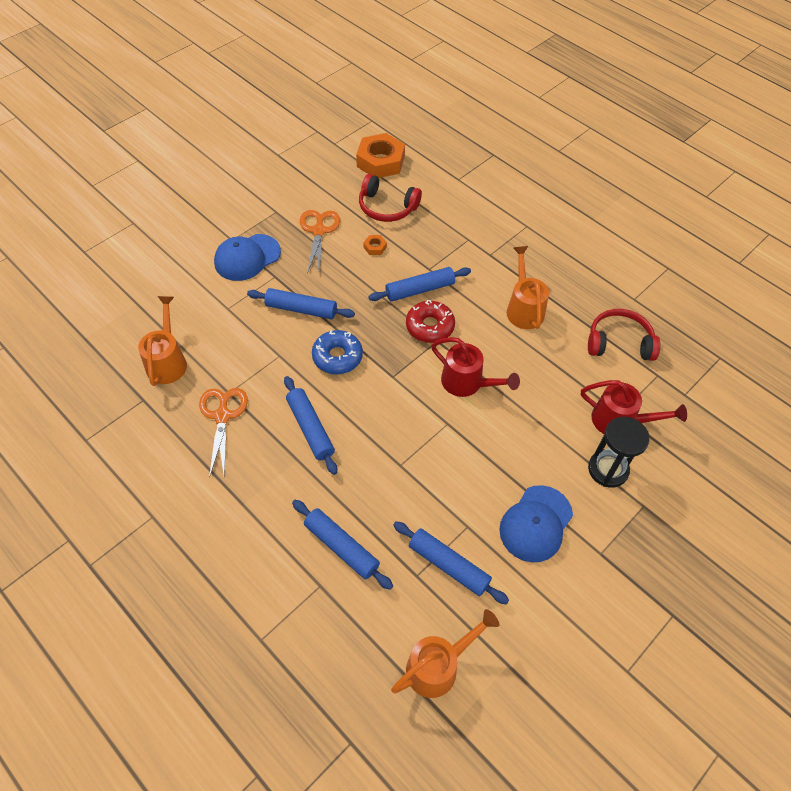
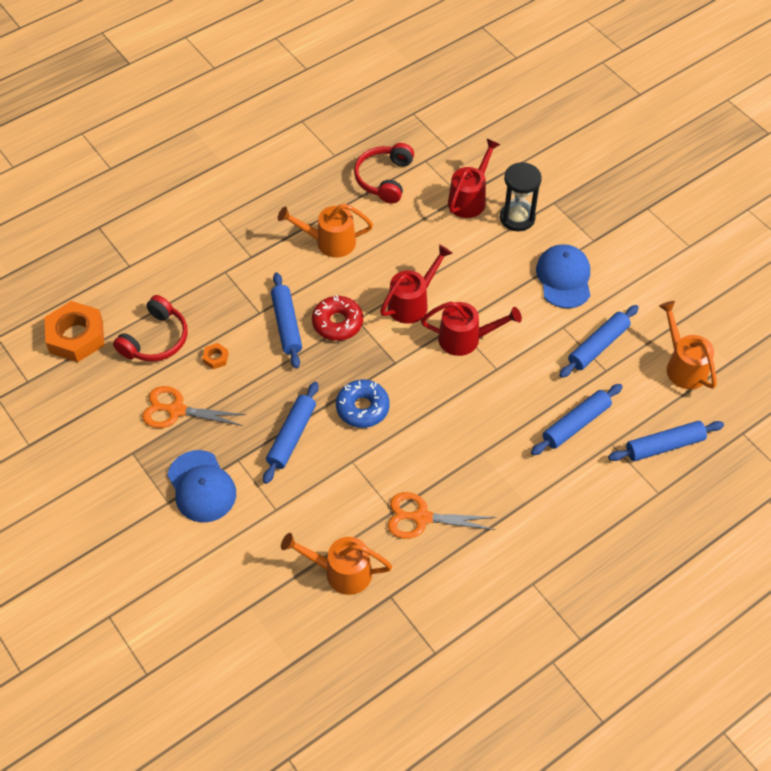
camera: 80 degrees left, 0 degrees up
(310, 428) = (447, 439): blue rolling pin -> blue rolling pin (664, 446)
(432, 434) = (466, 339): none -> red watering can
(536, 523) = (564, 278): blue cap -> blue cap turned 135 degrees counterclockwise

